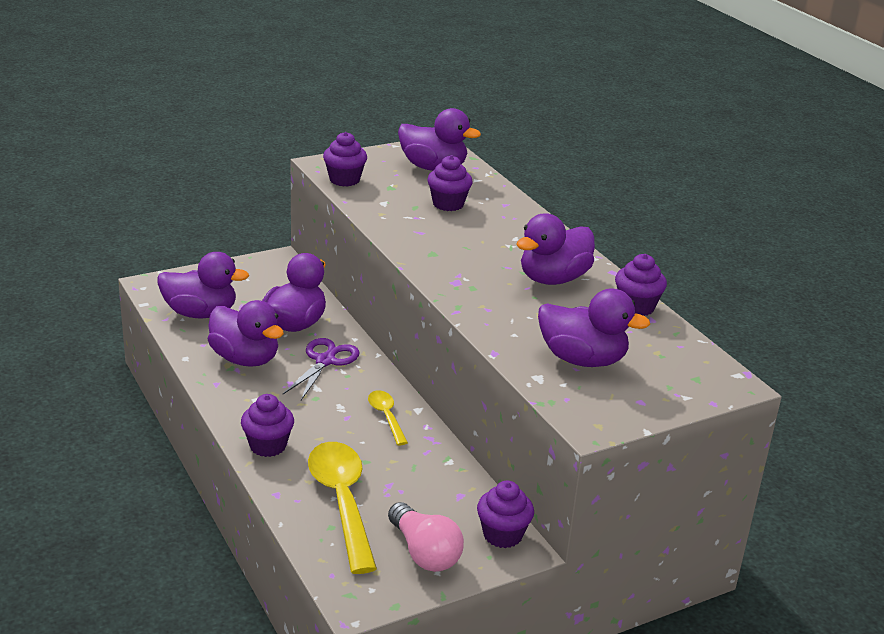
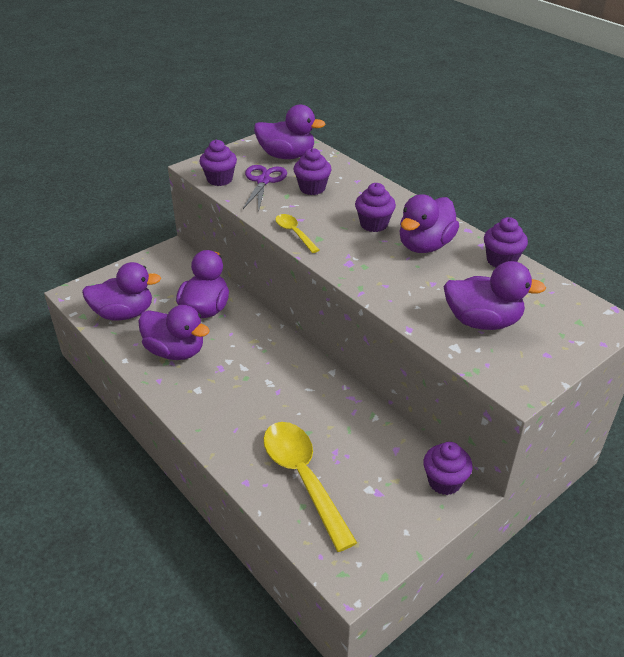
camera: 10 degrees left, 10 degrees up
(268, 446) = (222, 434): purple cupcake -> purple cupcake (374, 224)
(325, 361) = (241, 340): purple scissors -> purple scissors (263, 181)
(386, 416) = (309, 384): yellow spoon -> yellow spoon (294, 233)
(424, 552) = (388, 514): pink light bulb -> none

